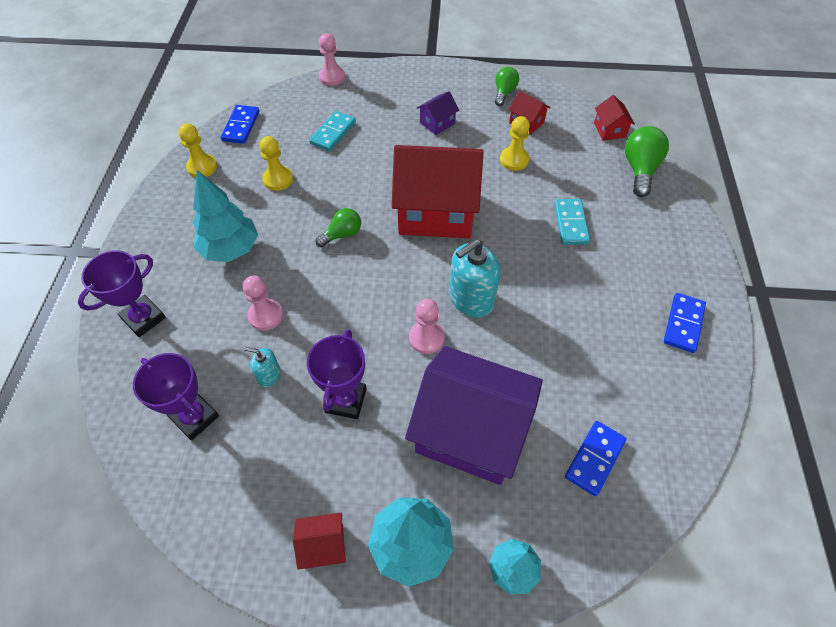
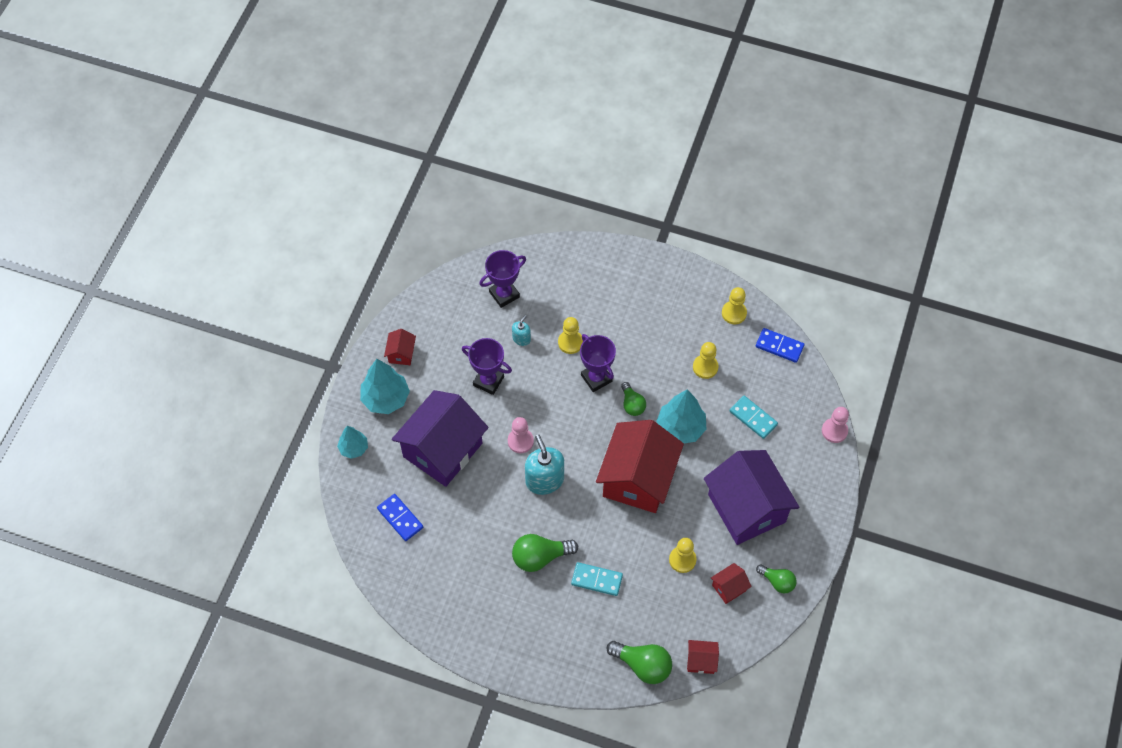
camera: 105 degrees right, 5 degrees up
(144, 318) = (590, 268): purple trophy -> purple trophy (596, 378)
(231, 249) = (638, 326): turquoise tree -> turquoise tree (680, 428)
(265, 315) = (570, 342): pink pawn -> yellow pawn
(437, 123) = (746, 508): purple house -> purple house, size x2.41
(570, 281) = (540, 557): none -> green light bulb
(683, 324) = (477, 623): blue domino -> none

